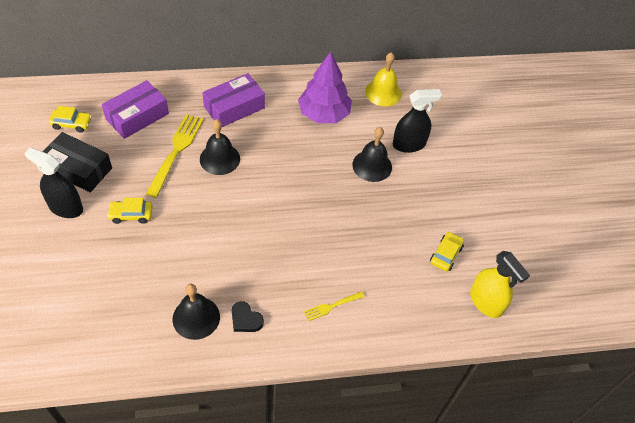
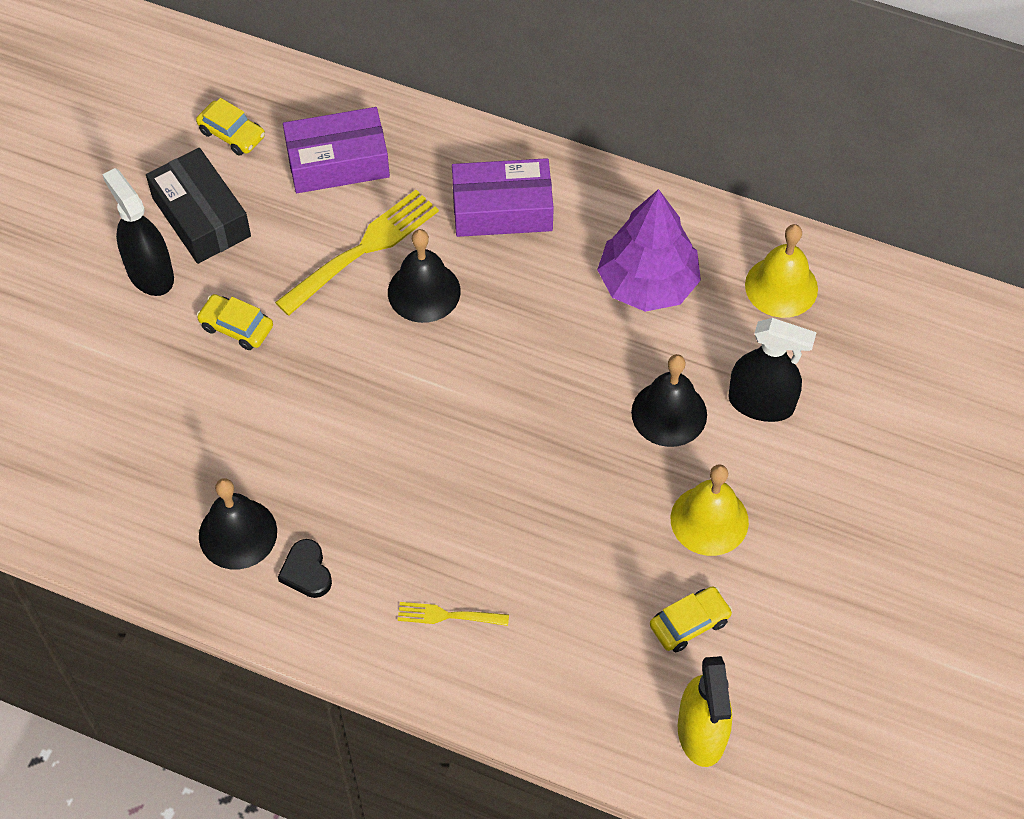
camera: 35 degrees right, 5 degrees up
(422, 204) = (709, 520): none -> yellow bell

